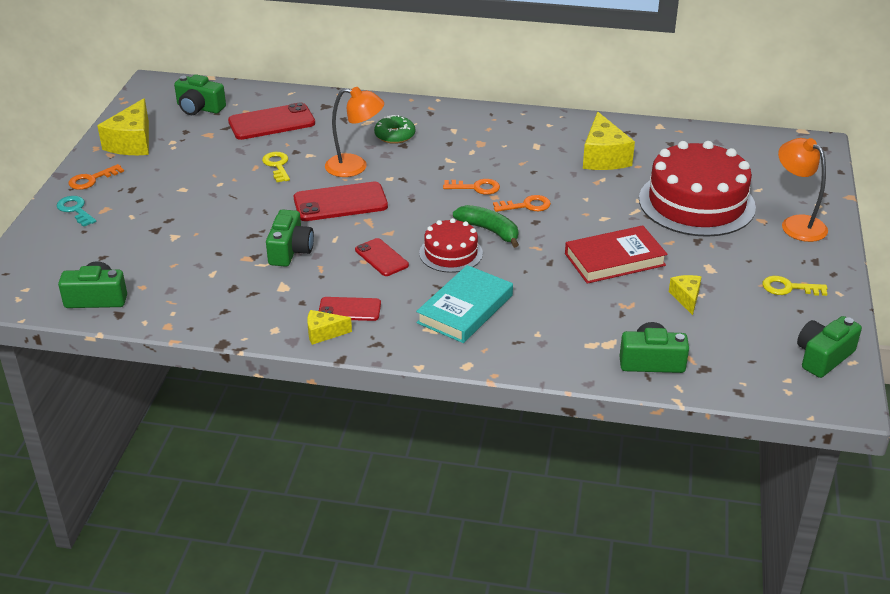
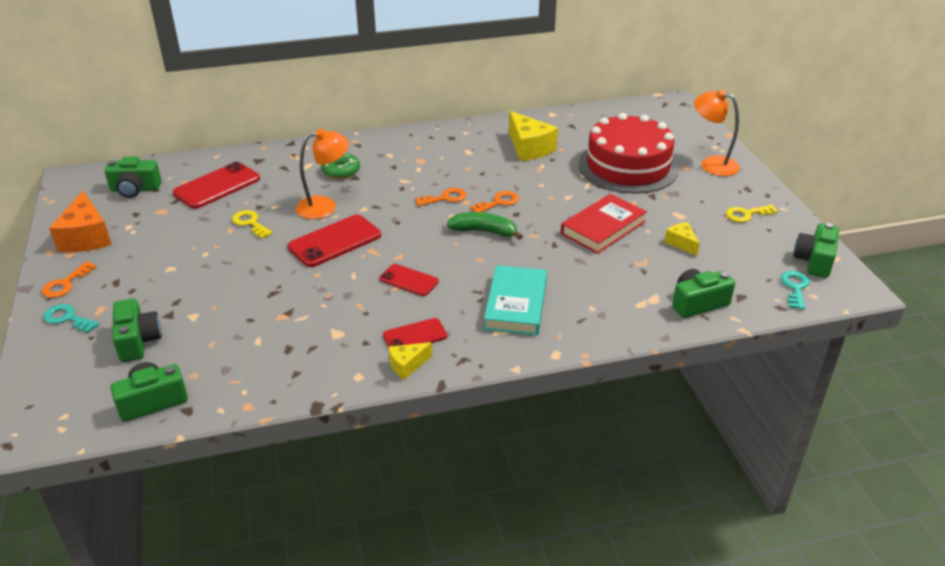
camera: 25 degrees left, 0 degrees up
(132, 143) = (86, 237): yellow cheese -> orange cheese
(290, 251) = (319, 297): green camera -> green camera (138, 341)
(451, 253) = (466, 259): red cake -> none
(774, 377) = (795, 288): none -> turquoise key

